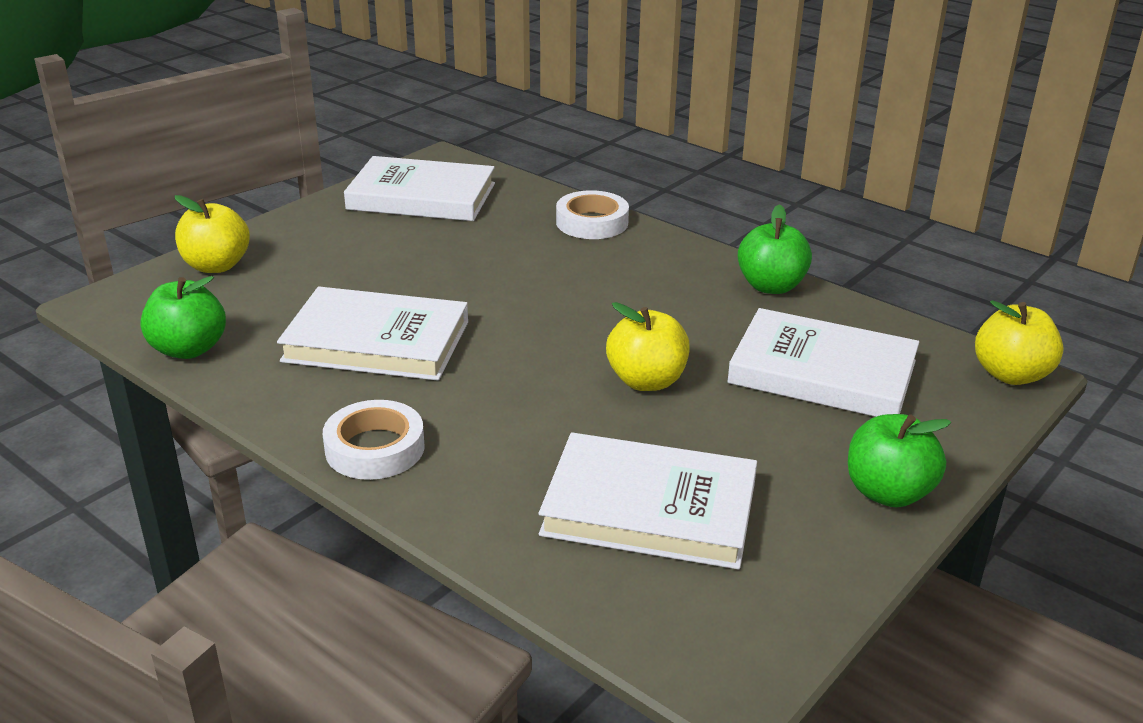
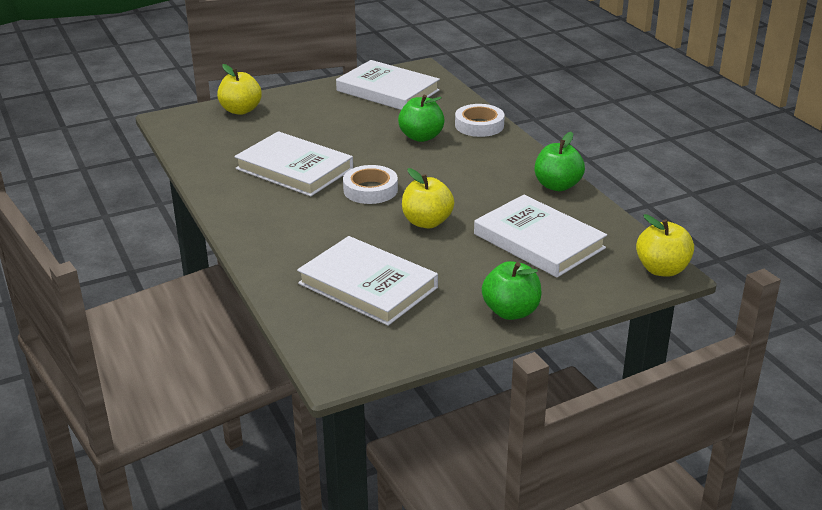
camera: 25 degrees right, 0 degrees up
(189, 349) = (195, 152): green apple -> green apple (421, 137)
(375, 448) = (250, 223): white tape -> white tape (370, 190)

